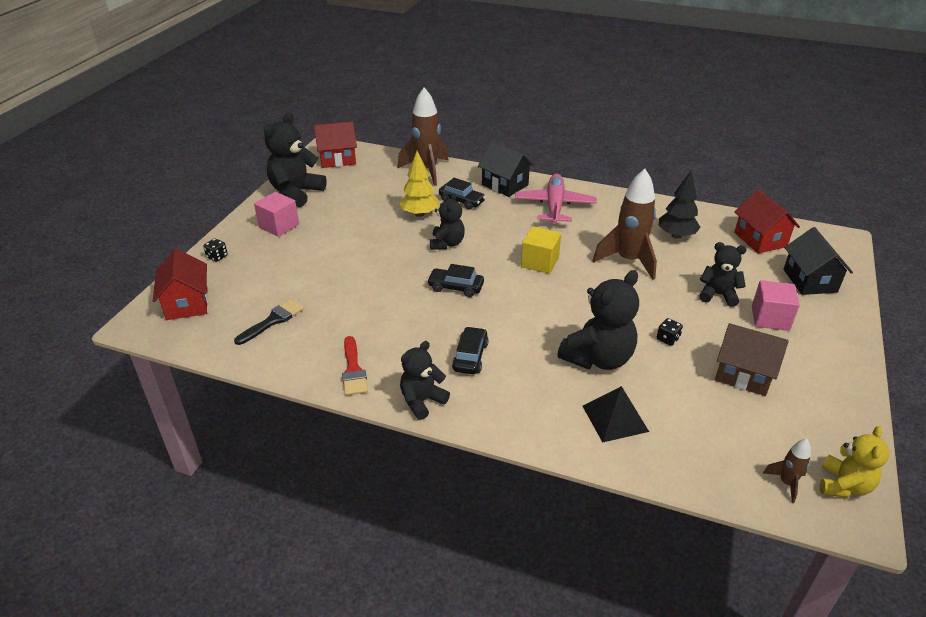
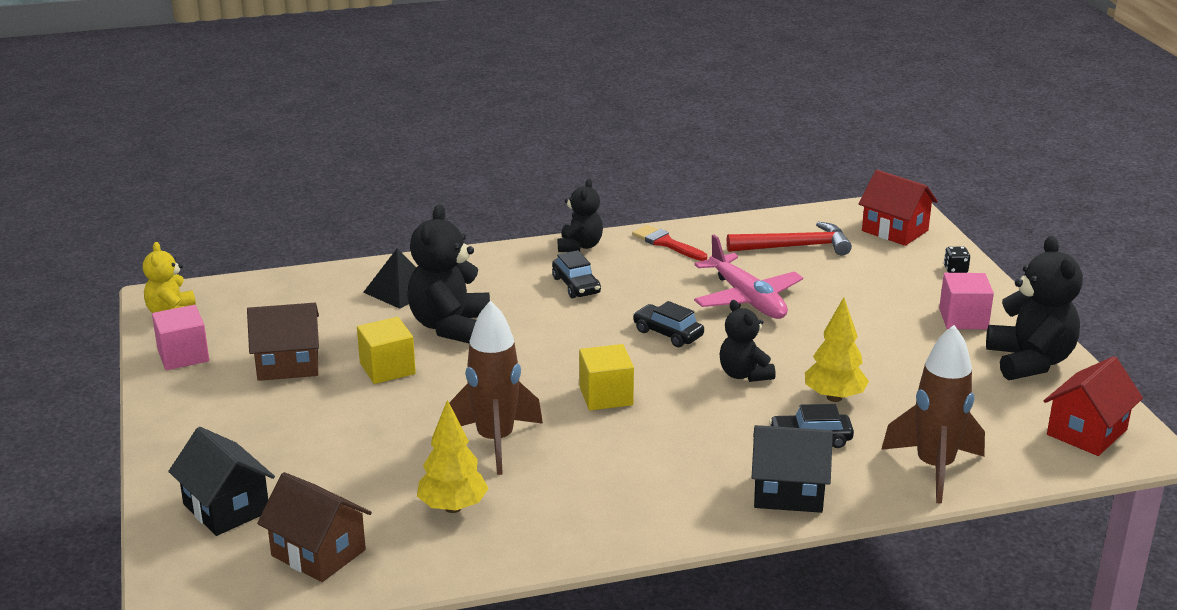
camera: 145 degrees right, 10 degrees down
(273, 321) = (795, 247): black brush -> red hammer
(455, 287) = (668, 334): black car -> black car turned 120 degrees counterclockwise
(554, 206) = (673, 485): pink plane -> pink plane (747, 299)
(667, 339) = (387, 368): black dice -> yellow cube
(676, 235) = (453, 507): black tree -> yellow tree
(718, 295) = (350, 439): black teddy bear -> none
(760, 239) = (318, 553): red house -> brown house
(770, 318) = (272, 434): pink cube -> pink cube (183, 355)
(786, 483) = (225, 300): brown rocket -> none

